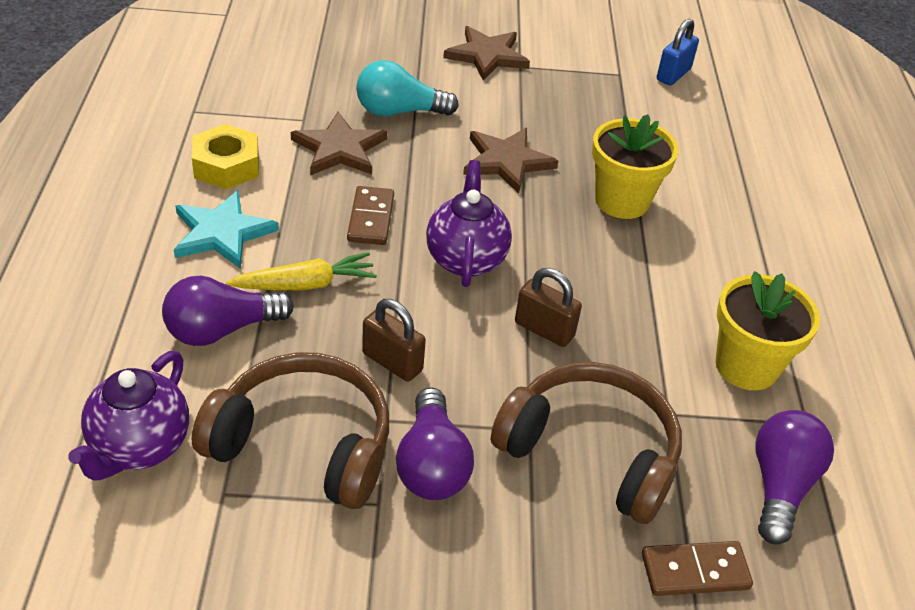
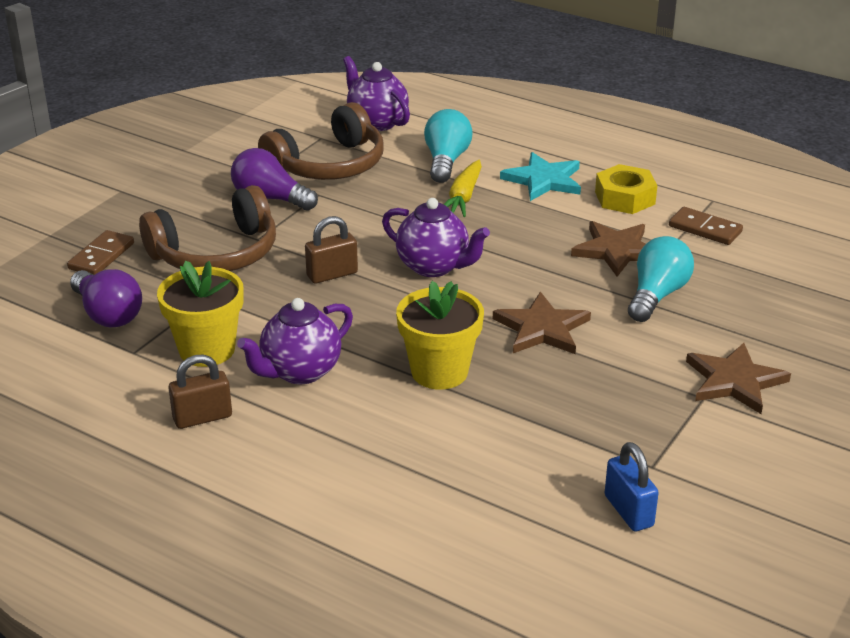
camera: 125 degrees right, 10 degrees down
(221, 330) = (446, 161): purple light bulb -> turquoise light bulb
(370, 218) = (514, 240): brown domino -> brown domino (705, 229)
(392, 362) = (362, 208): brown padlock -> brown padlock (202, 417)
(707, 285) = (300, 371): none -> purple teapot

